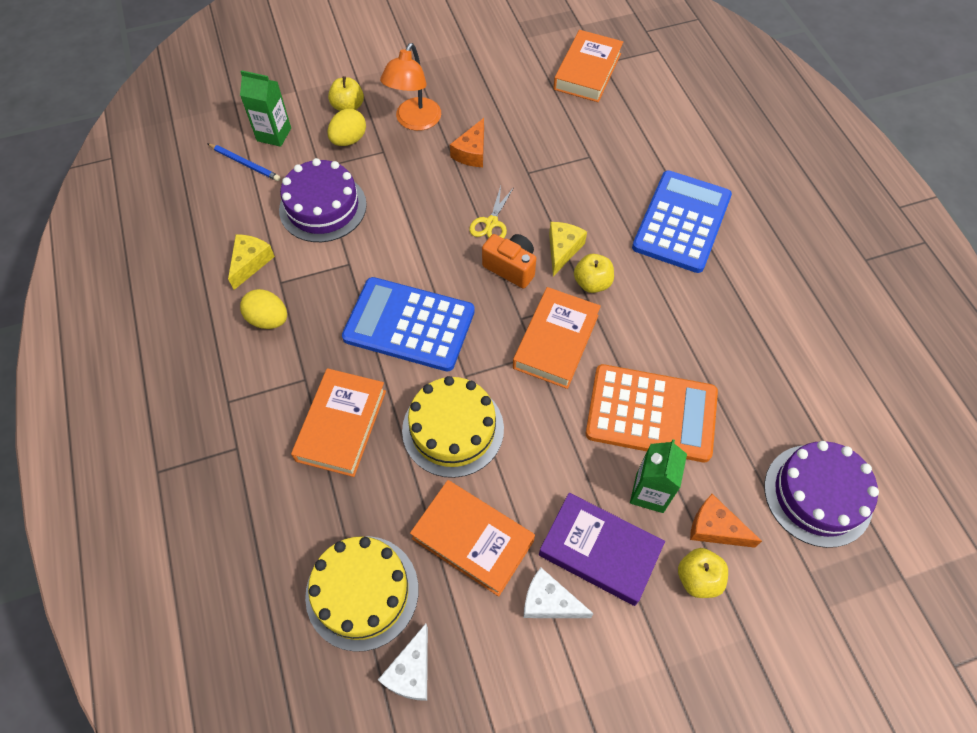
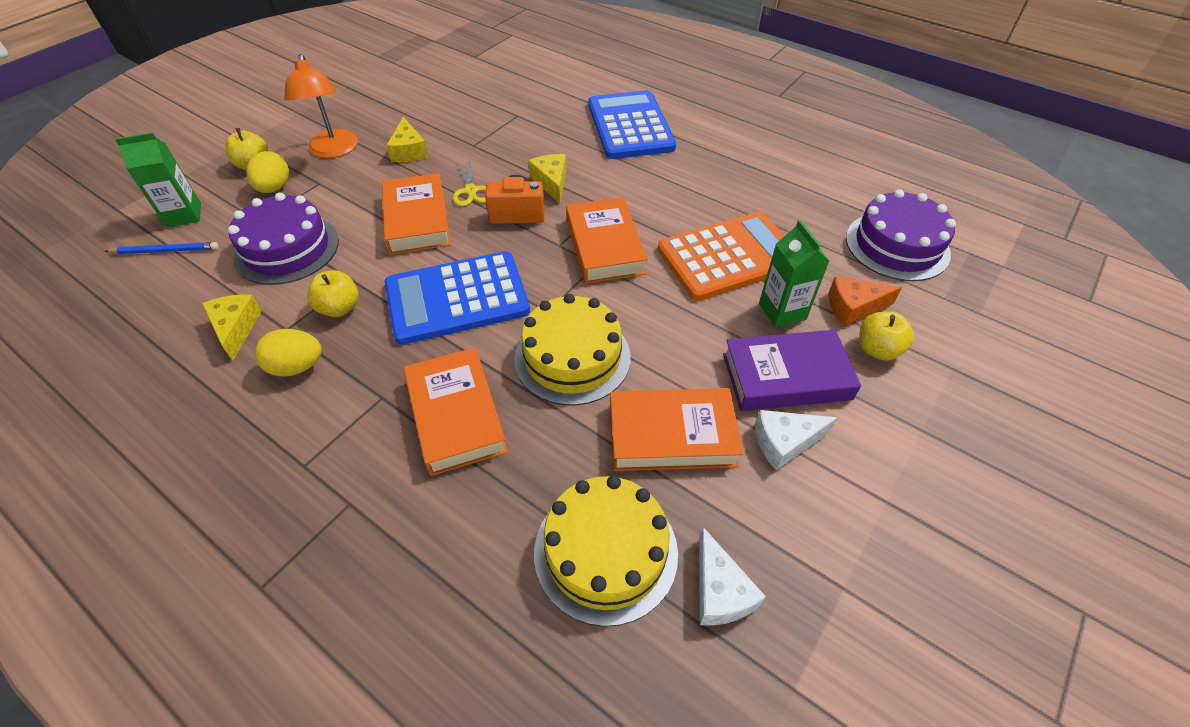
camera: 35 degrees left, 10 degrees down
(472, 152) = (409, 151): orange cheese -> yellow cheese
(587, 71) = (466, 65): orange book -> orange book (417, 220)
(592, 283) = (597, 193): yellow apple -> yellow apple (339, 308)

